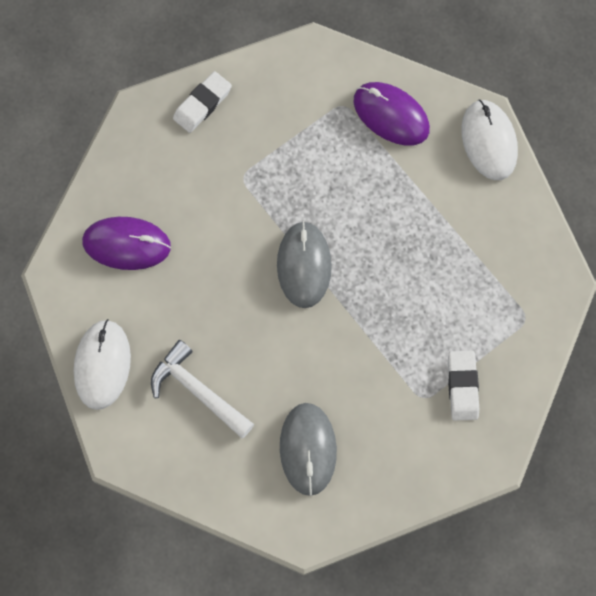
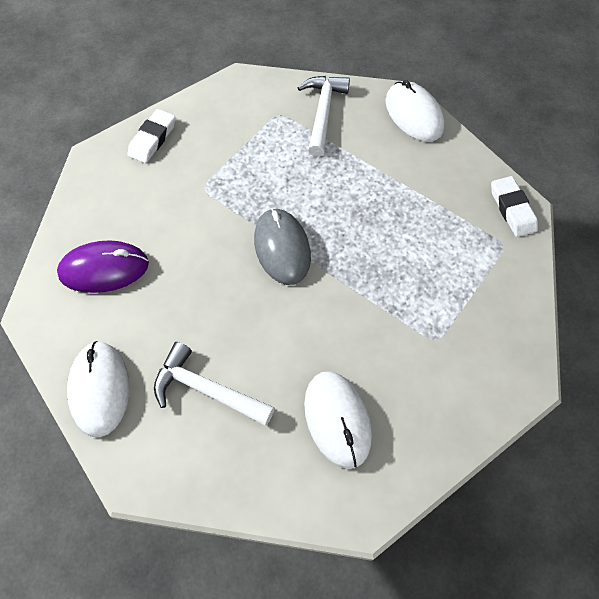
camera: 15 degrees left, 10 degrees down
(308, 449) = (337, 419): grey mouse -> white mouse
(391, 115) = (323, 113): purple mouse -> white hammer
(462, 386) = (469, 319): white eraser -> white eraser (512, 209)

